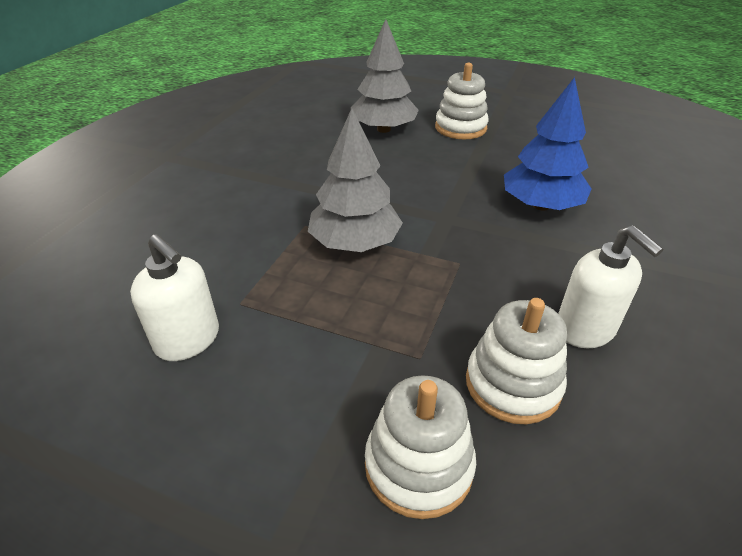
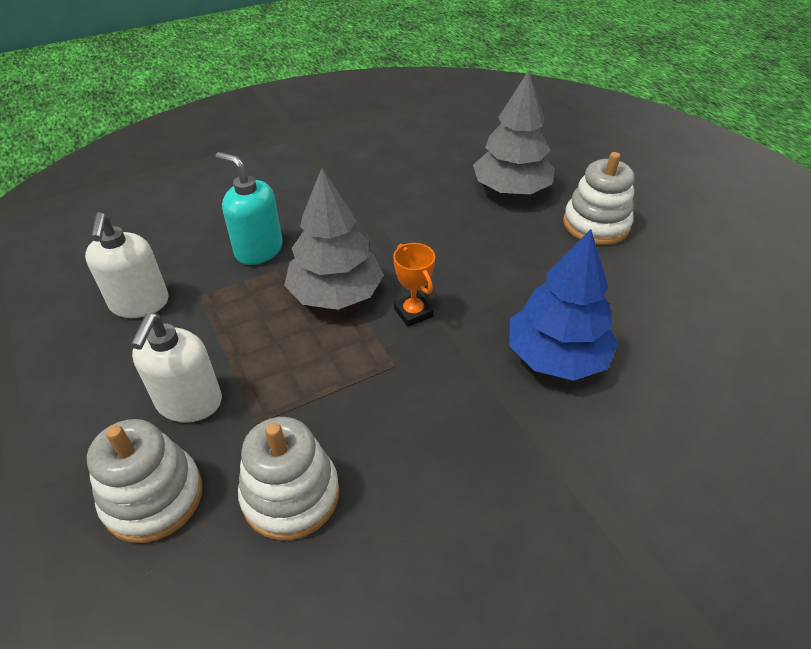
camera: 40 degrees right, 5 degrees up
(247, 245) = (258, 250): none -> turquoise soap dispenser
(425, 226) = (413, 313): none -> orange trophy
(585, 329) = (415, 499): white soap dispenser -> white soap dispenser (189, 403)

